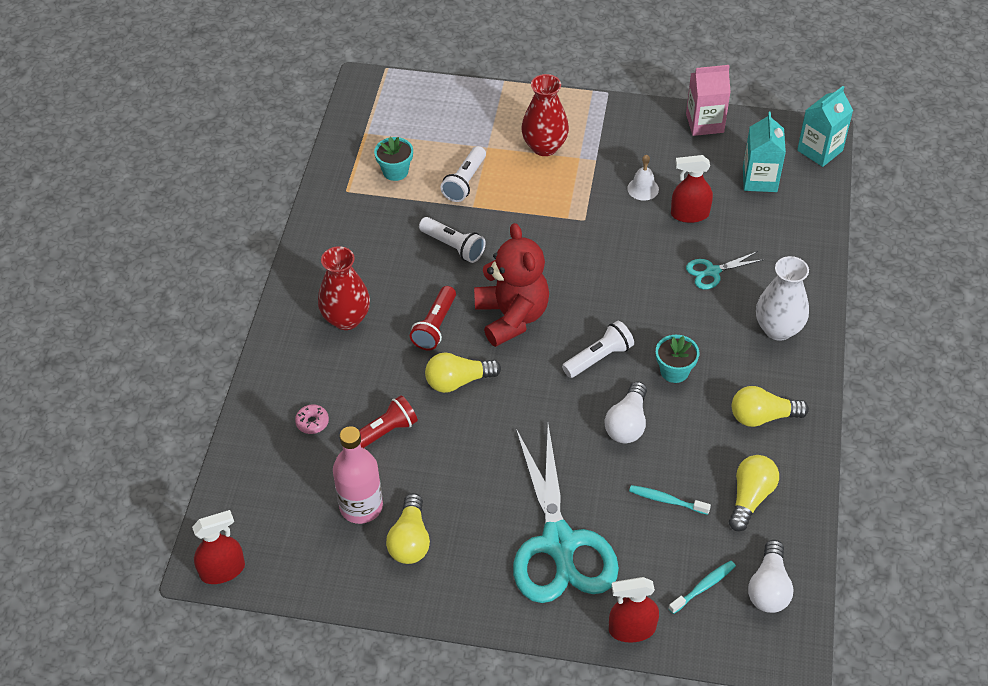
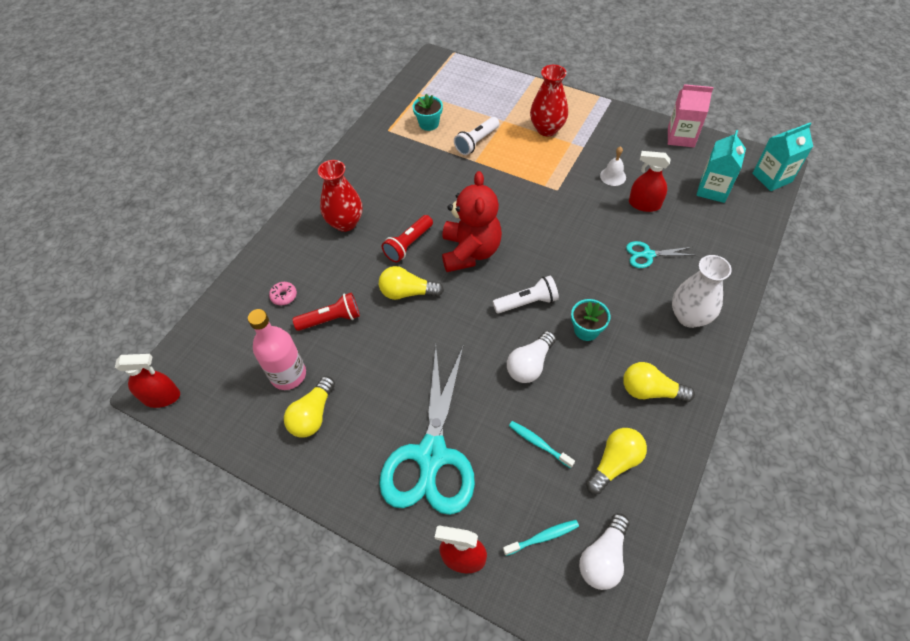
camera: 20 degrees right, 5 degrees up
(453, 246) = (448, 187): white flashlight -> none

